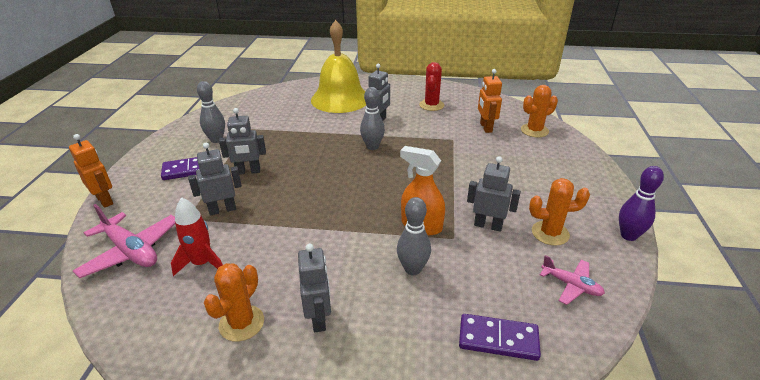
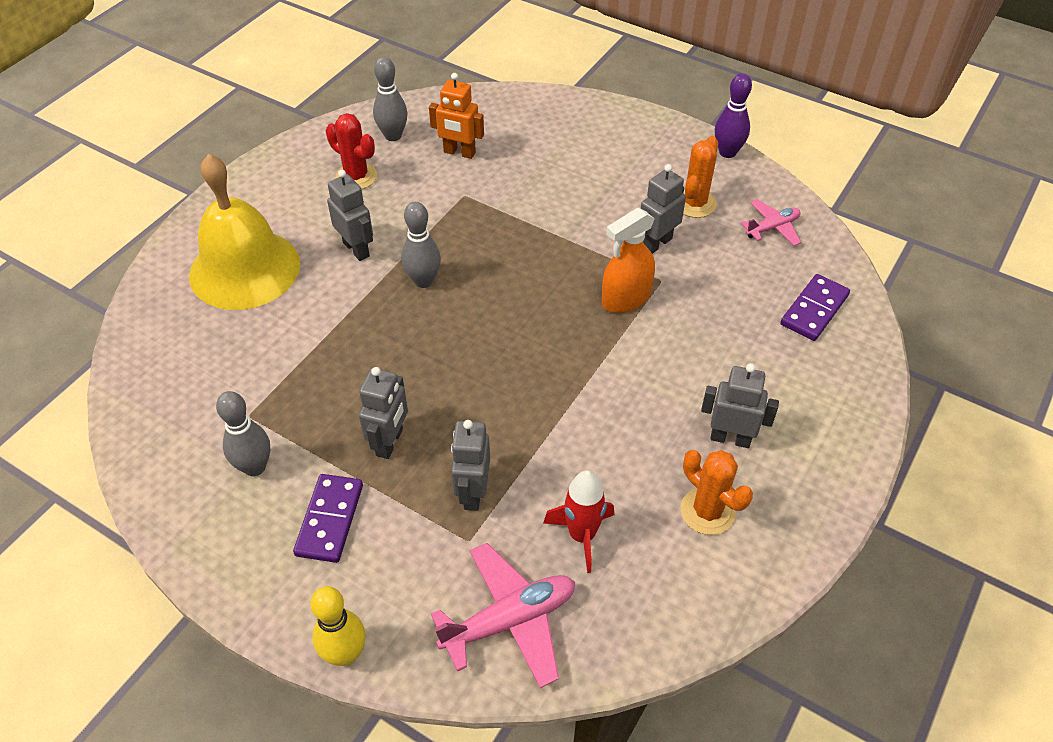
camera: 65 degrees left, 15 degrees up
(105, 200) = (345, 654): orange robot -> yellow bowling pin
(412, 269) = (694, 334): grey bowling pin -> grey bowling pin (393, 136)
(534, 130) = (500, 115): orange cactus -> none

